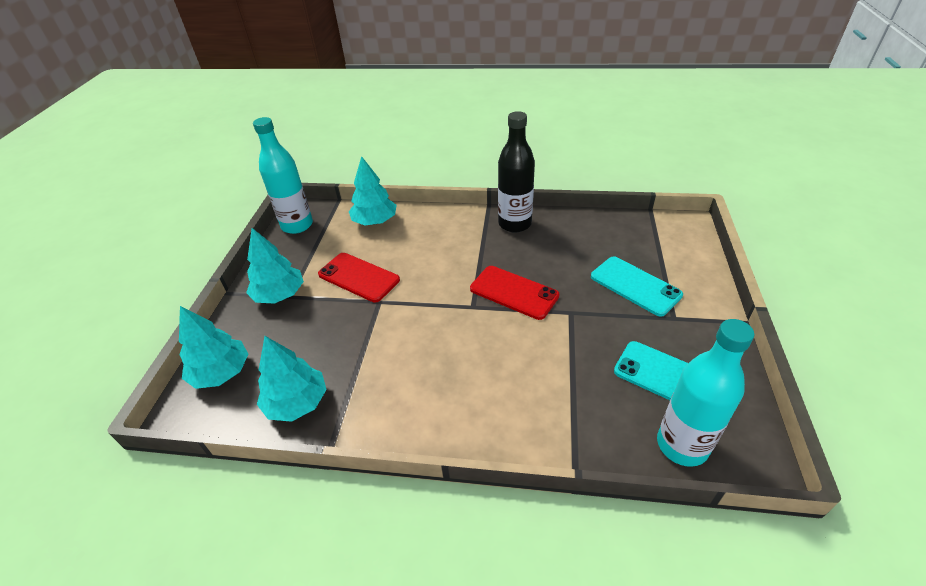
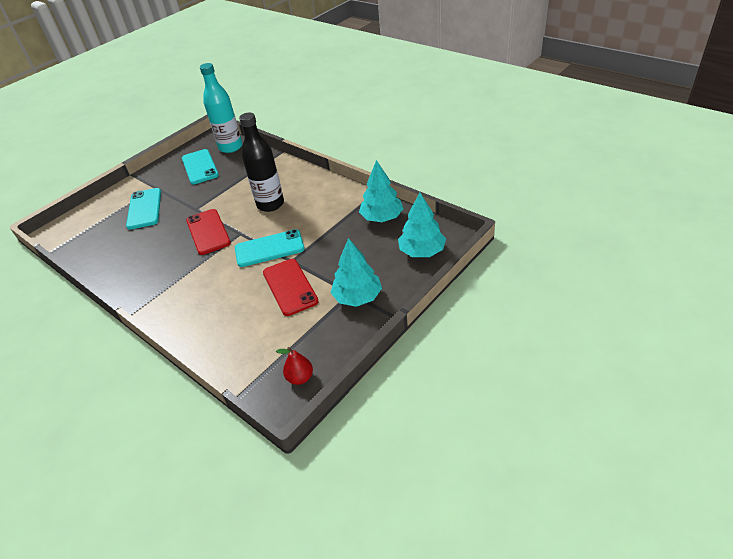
camera: 145 degrees left, 0 degrees up
(297, 225) = (300, 377): turquoise bottle -> red pear
(375, 221) = (229, 344): turquoise tree -> none
(417, 303) = (269, 248): none -> turquoise phone
(514, 224) = (138, 284): black bottle -> black bottle (270, 204)

